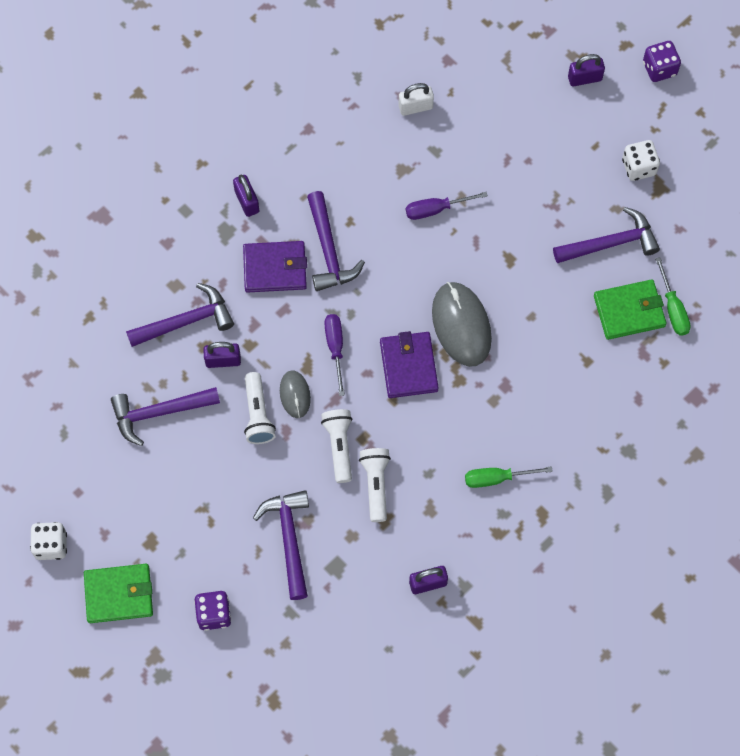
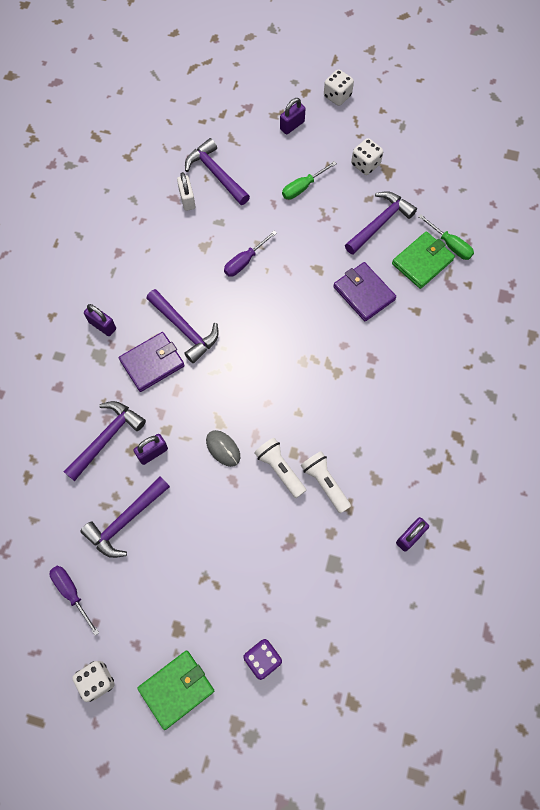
camera: 30 degrees left, 0 degrees up
(258, 414) = (203, 479): white flashlight -> none
(289, 539) = (285, 563): purple hammer -> purple hammer (216, 174)
(335, 348) = (232, 397): purple screwdriver -> purple screwdriver (71, 593)
(408, 366) = (294, 382): purple wallet -> purple wallet (364, 293)
(415, 107) = (187, 199): white padlock -> white padlock turned 60 degrees counterclockwise
(461, 325) = (313, 332): grey mouse -> none
(496, 478) = (408, 428): green screwdriver -> green screwdriver (302, 187)
(659, 68) = (337, 96): purple dice -> white dice

